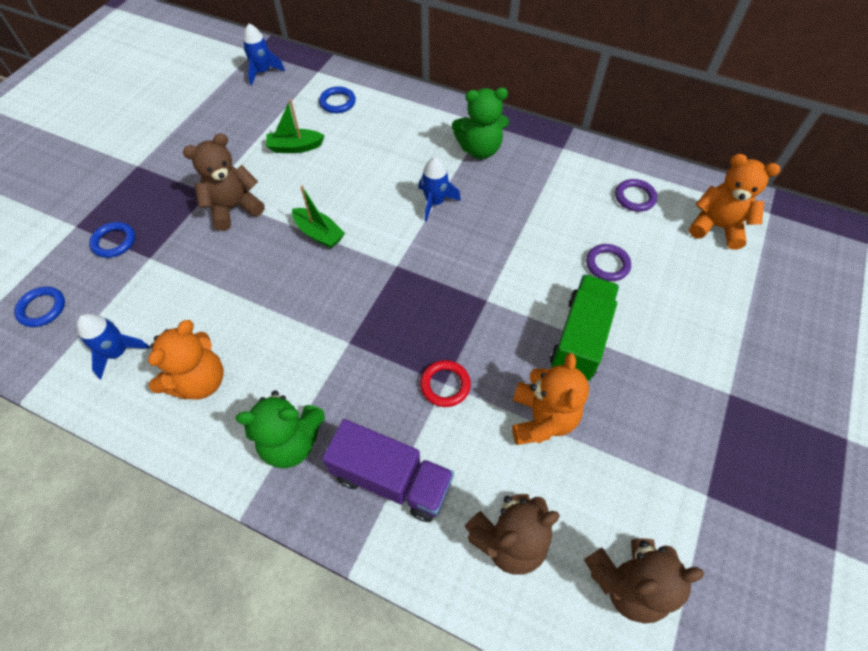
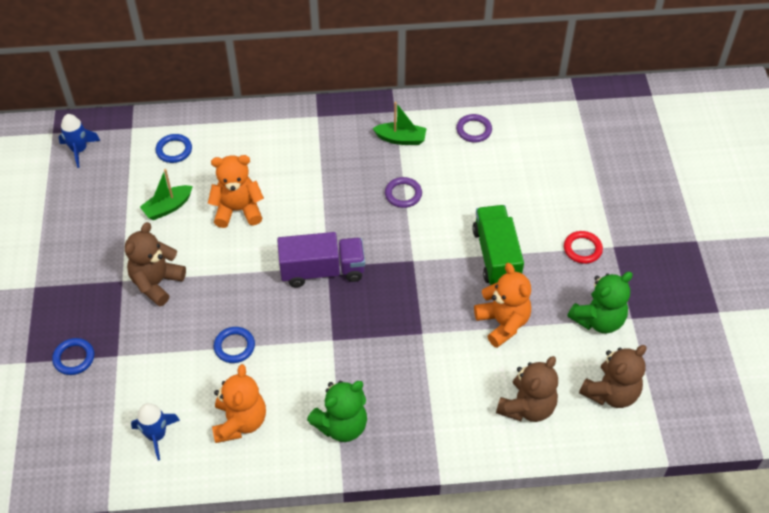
camera: 30 degrees left, 5 degrees down
(42, 308) = (60, 437): blue ring -> blue ring (234, 346)
(319, 234) = (246, 270): green boat -> green boat (401, 139)
(391, 479) = (428, 412): purple truck -> purple truck (322, 271)
(435, 202) = (322, 203): blue rocket -> none
(445, 385) = (423, 334): red ring -> red ring (582, 249)
(479, 149) = (328, 141): green teddy bear -> green teddy bear (598, 320)
(607, 264) = (484, 193): purple ring -> purple ring (403, 194)
(717, 227) = (545, 128): orange teddy bear -> orange teddy bear (238, 210)

